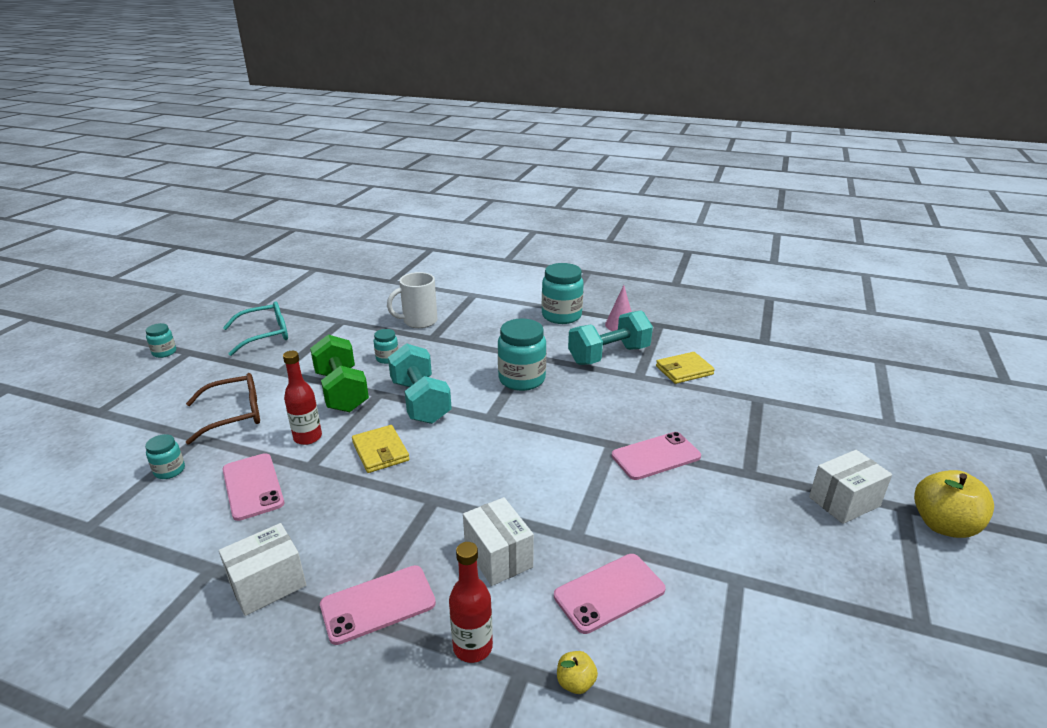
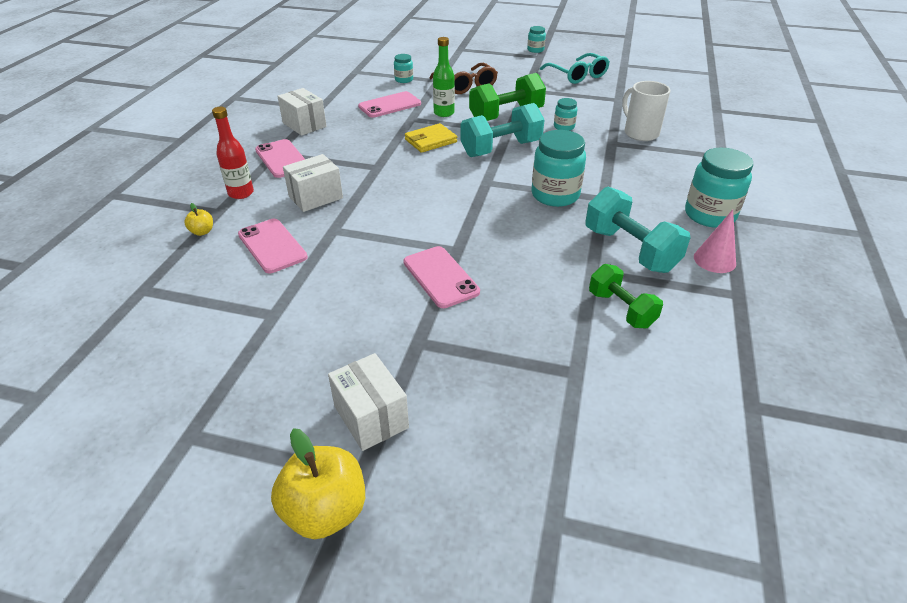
camera: 85 degrees right, 10 degrees up
(308, 437) = (444, 113): red bottle -> green bottle
(684, 370) = (621, 309): yellow wallet -> green dumbbell

